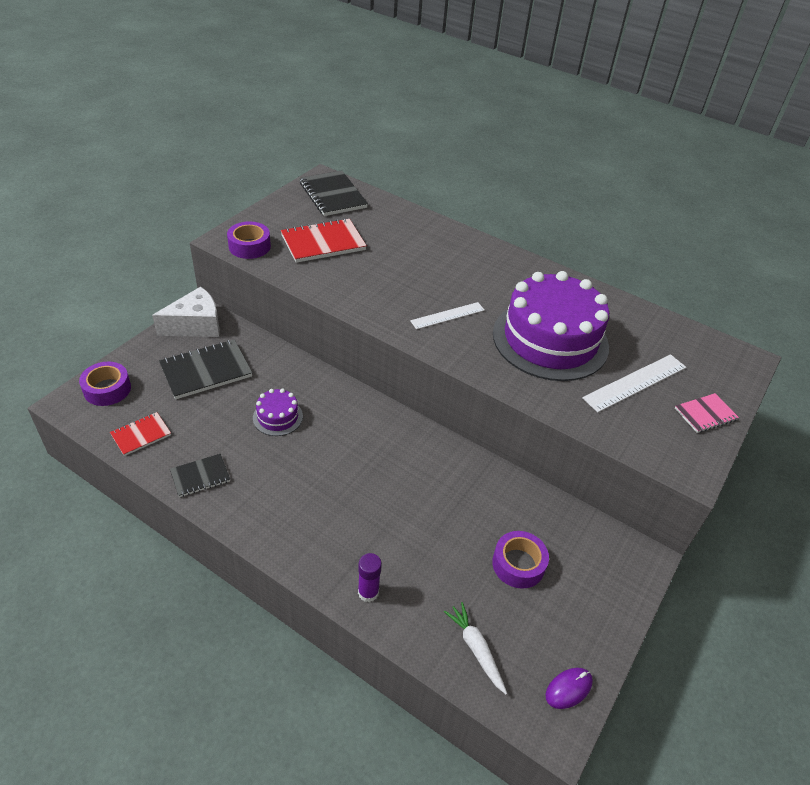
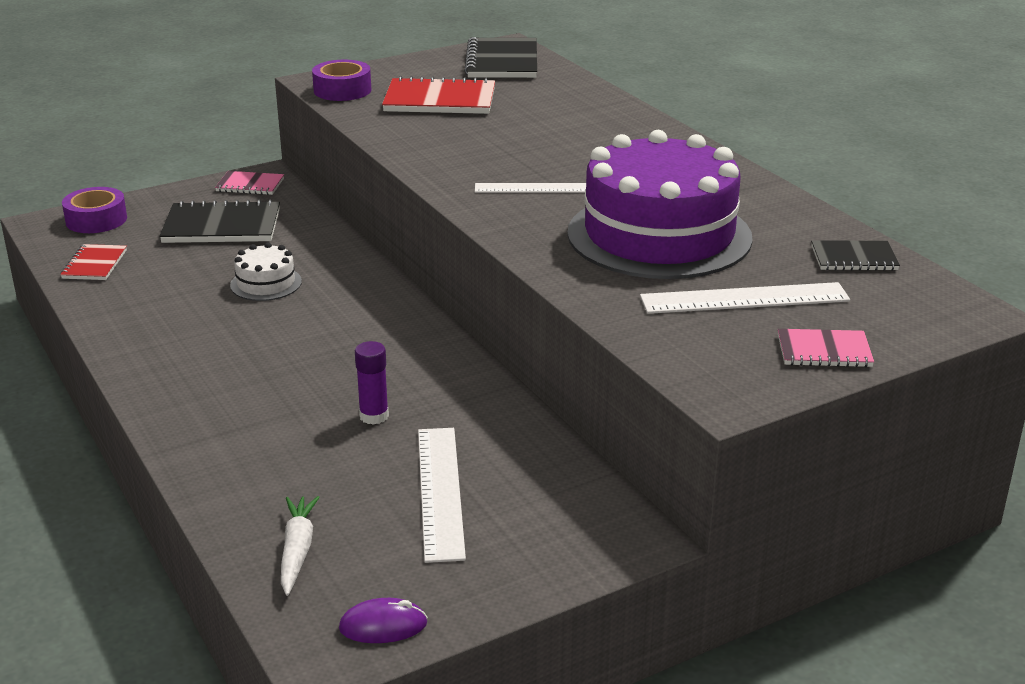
camera: 30 degrees right, 15 degrees down
(141, 435) = (94, 264): red notebook -> red notebook turned 75 degrees counterclockwise
(196, 325) = (250, 185): white cheese -> pink notebook
(200, 476) = (123, 313): black notebook -> black notebook (854, 258)
(278, 417) = (266, 283): purple cake -> white cake
(368, 592) = (215, 461): purple glue stick -> purple glue stick (374, 416)
(518, 564) = (440, 491): purple tape -> white ruler

